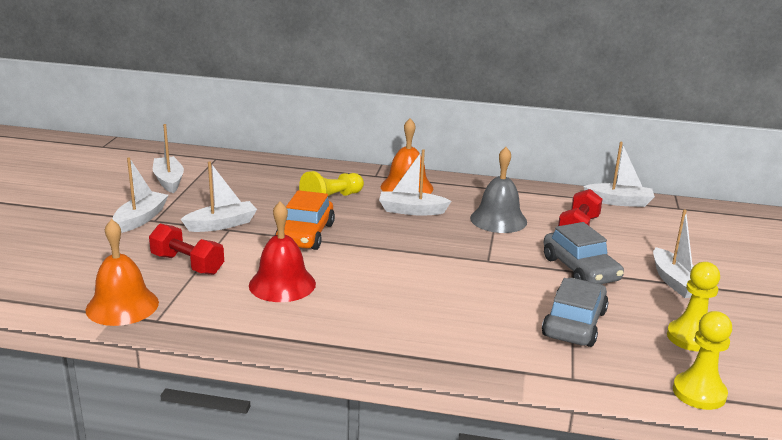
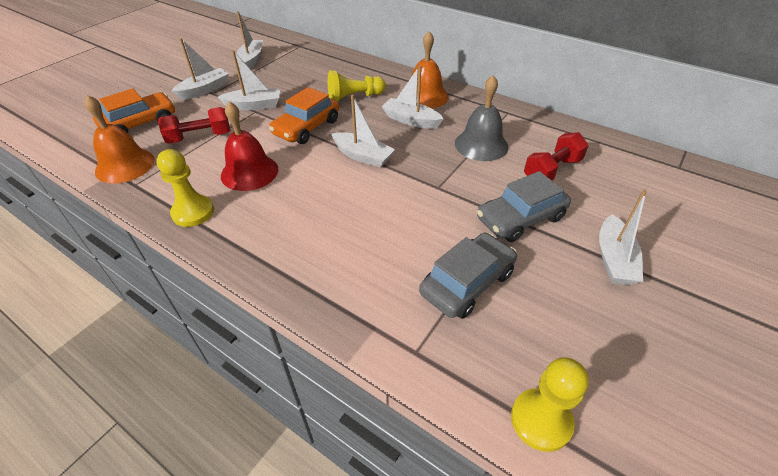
camera: 25 degrees right, 20 degrees up
(93, 264) = (140, 123): none -> orange car
(187, 264) = (200, 137): red dumbbell -> red dumbbell turned 75 degrees counterclockwise
(580, 269) = (520, 218): grey car -> grey car turned 60 degrees clockwise
(619, 202) = (617, 147): white boat -> white boat (363, 156)
(690, 337) = (582, 338): yellow pawn -> yellow pawn (193, 212)

